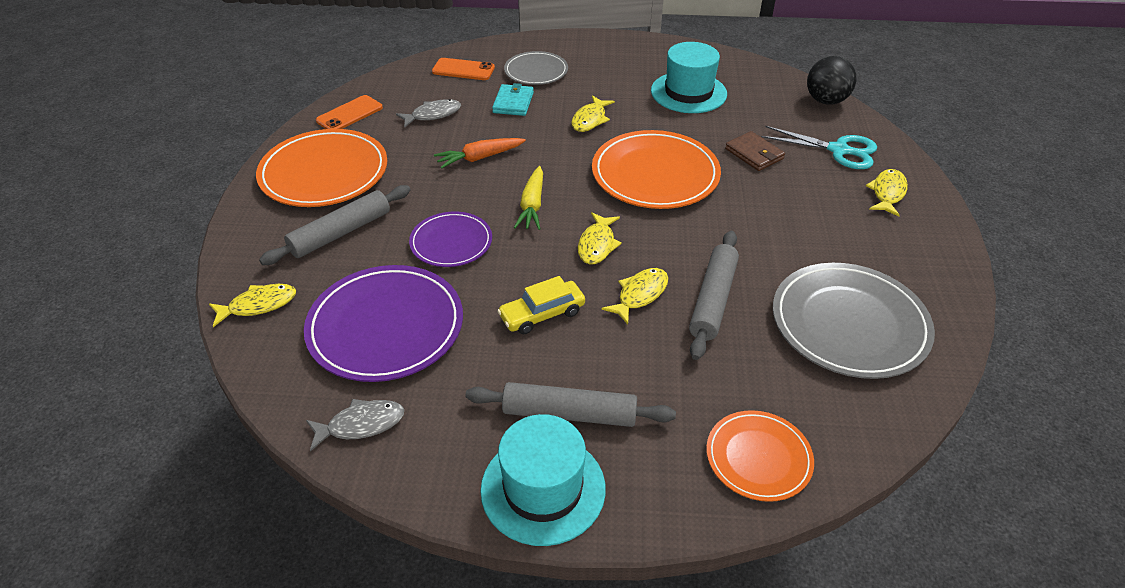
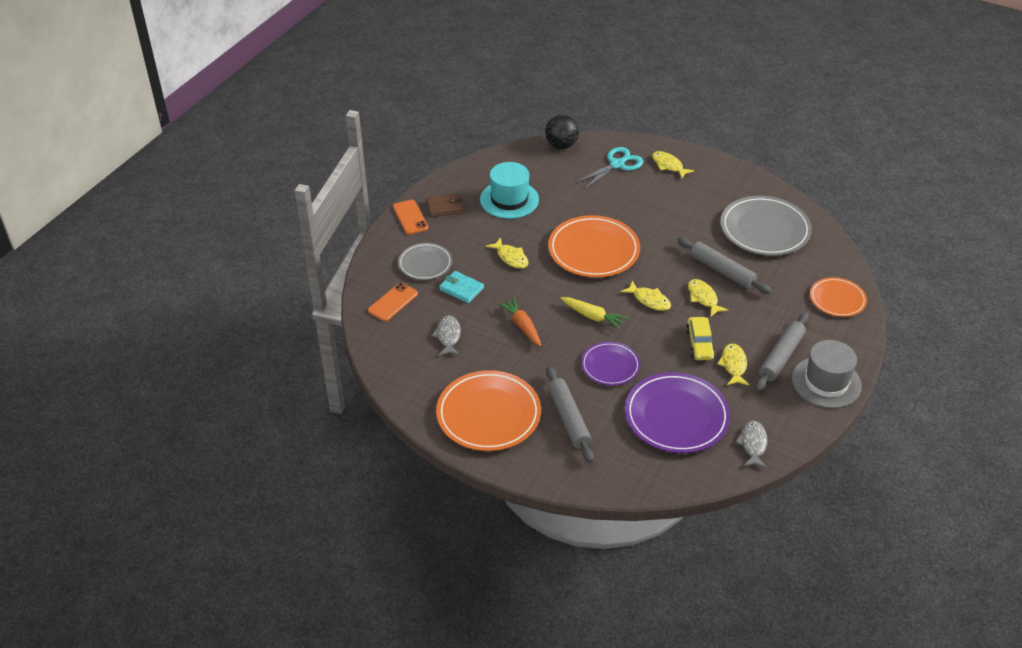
camera: 65 degrees left, 0 degrees up
(258, 305) = (624, 475): yellow fish -> yellow fish (733, 365)
(349, 114) = (414, 383): orange phone -> orange phone (410, 217)
(480, 158) = (522, 326): orange carrot -> orange carrot turned 150 degrees clockwise
(543, 488) = (826, 382): turquoise hat -> grey hat
(754, 154) = (598, 200): brown wallet -> brown wallet (444, 207)

